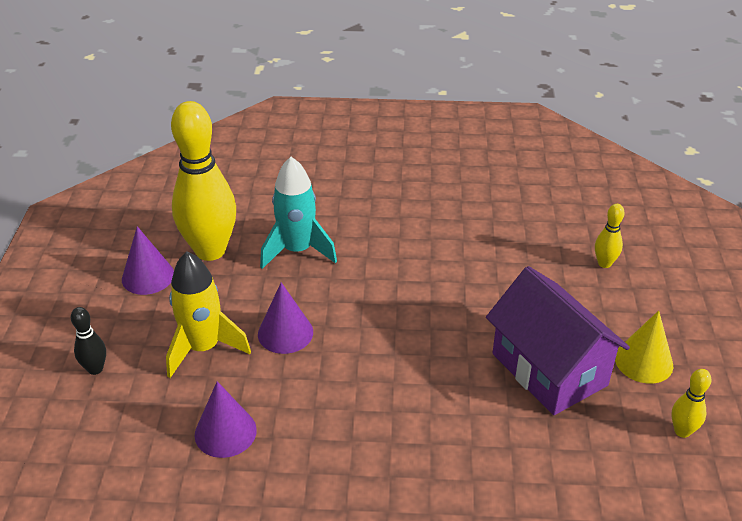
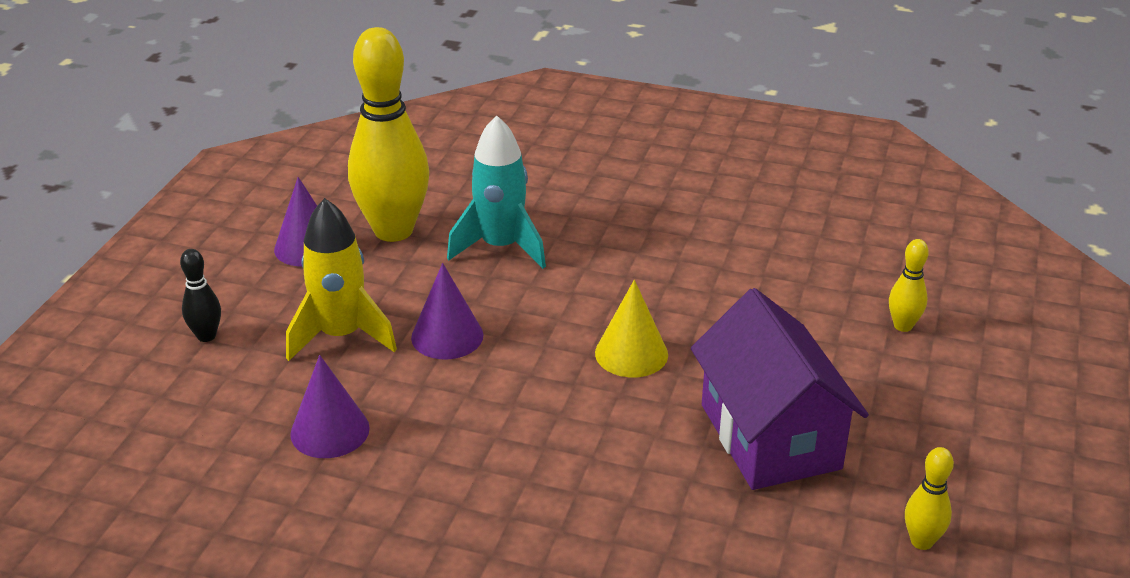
camera: 15 degrees right, 5 degrees down
(643, 361) = (905, 450): yellow cone -> yellow cone (631, 353)

